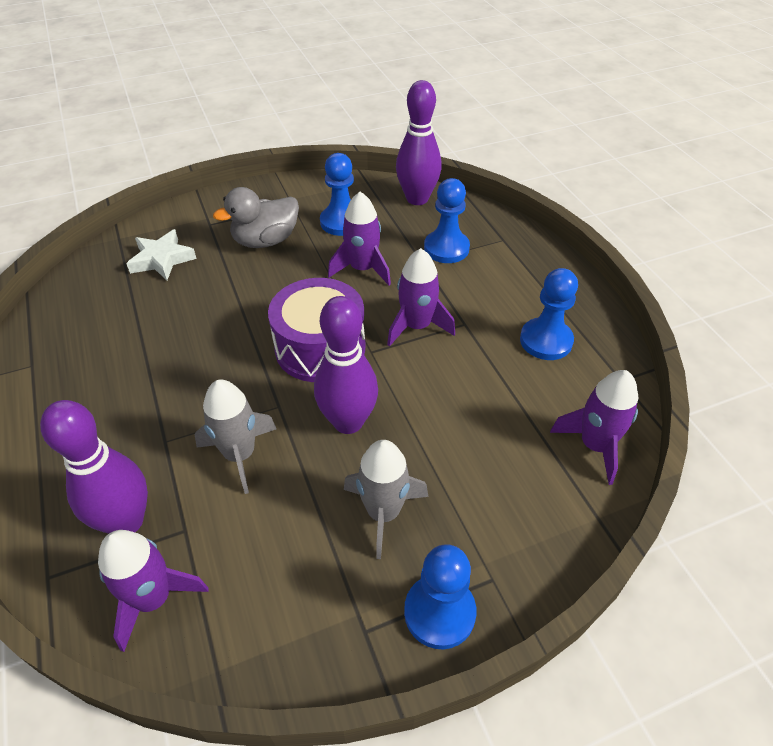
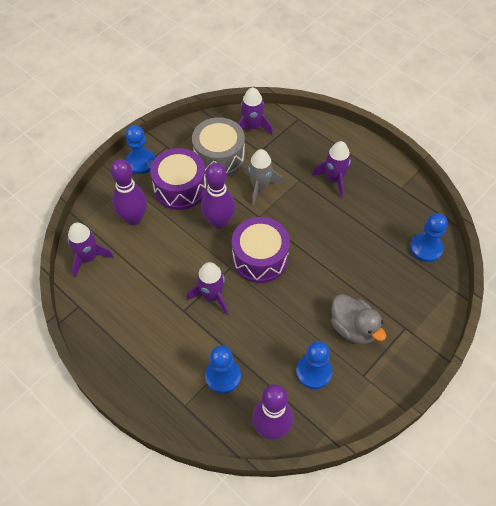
camera: 155 degrees right, 10 degrees up
(126, 521) = (286, 145): purple bowling pin -> purple bowling pin (133, 218)
(162, 259) = (405, 282): white star -> none
(265, 241) = (353, 328): grey duck -> grey duck turned 105 degrees clockwise
(270, 551) = (219, 157): none -> grey drum
(362, 269) = (271, 330): purple rocket -> purple rocket (334, 179)
(383, 513) = (180, 188): grey rocket -> purple drum
(546, 341) = (129, 317): blue pawn -> blue pawn (426, 248)

